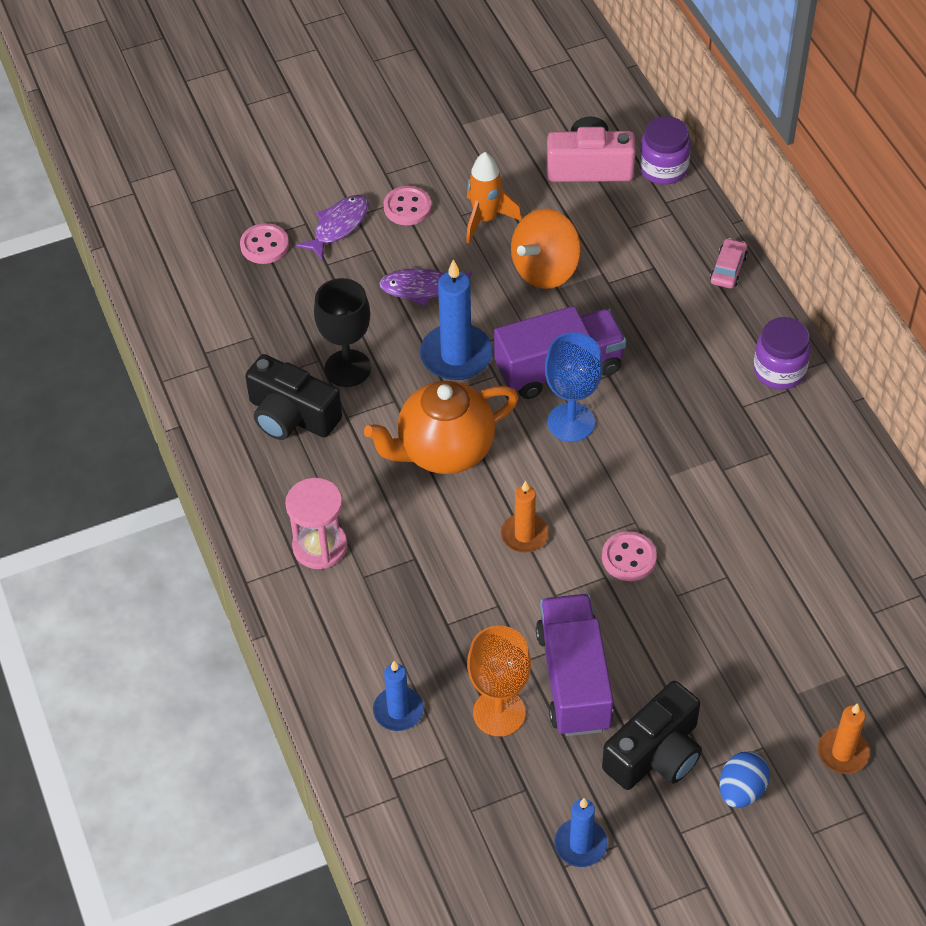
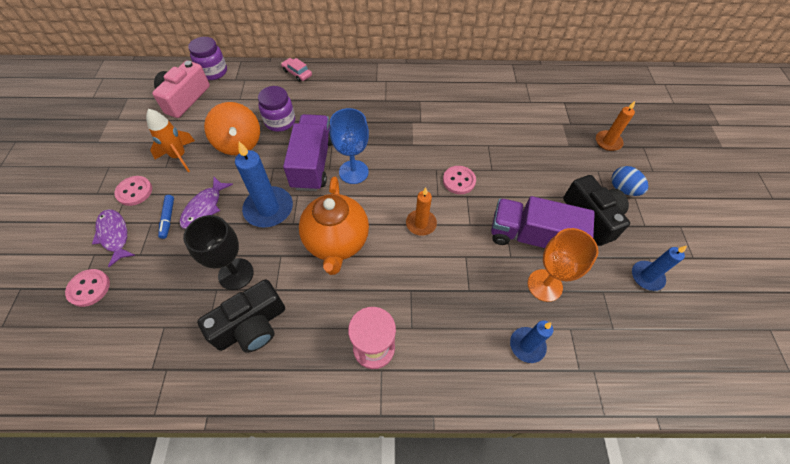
camera: 70 degrees left, 5 degrees up
(387, 262) = (168, 219): none -> blue marker
(779, 371) = (372, 79): purple jar -> purple jar (280, 121)

